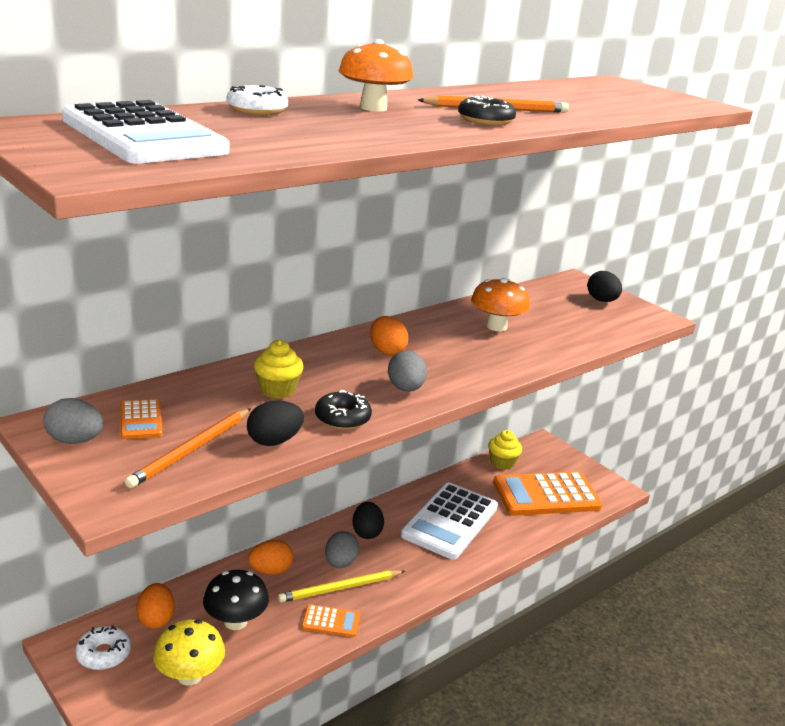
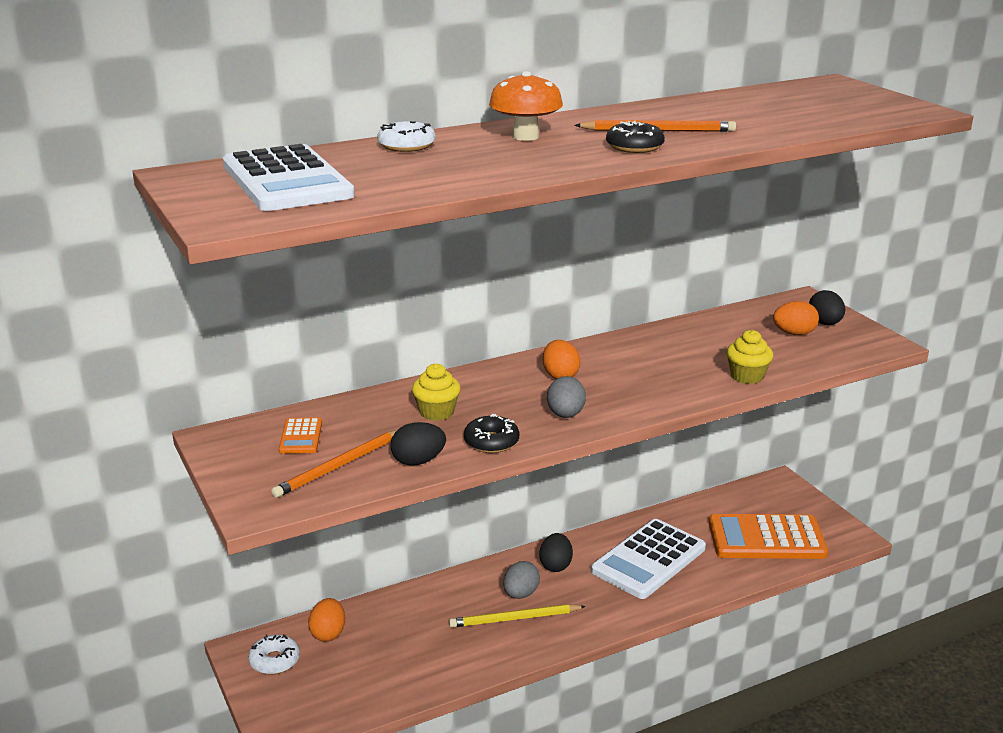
camera: 15 degrees right, 0 degrees up
(75, 440) = (238, 453): grey egg -> none
(189, 675) = (350, 687): yellow mushroom -> none
(235, 621) = (403, 642): black mushroom -> none
(271, 570) = (448, 596): orange egg -> orange egg (794, 333)
(331, 621) = (497, 649): orange calculator -> none
(496, 326) = (689, 351): orange mushroom -> none
(502, 463) = (725, 501): yellow cupcake -> yellow cupcake (747, 376)

